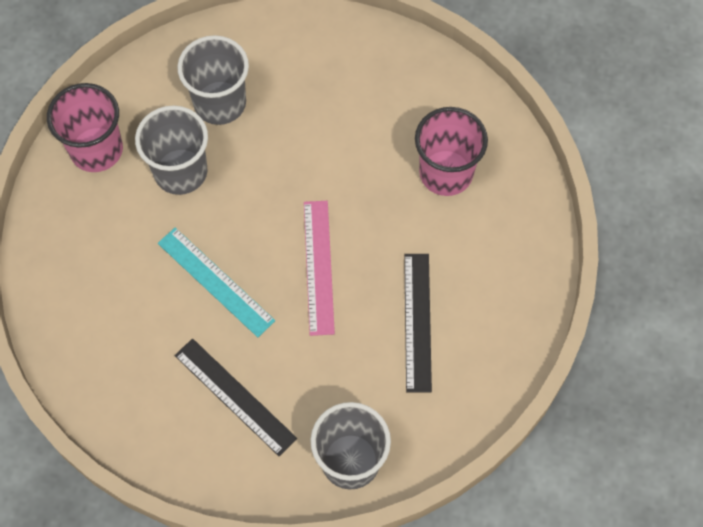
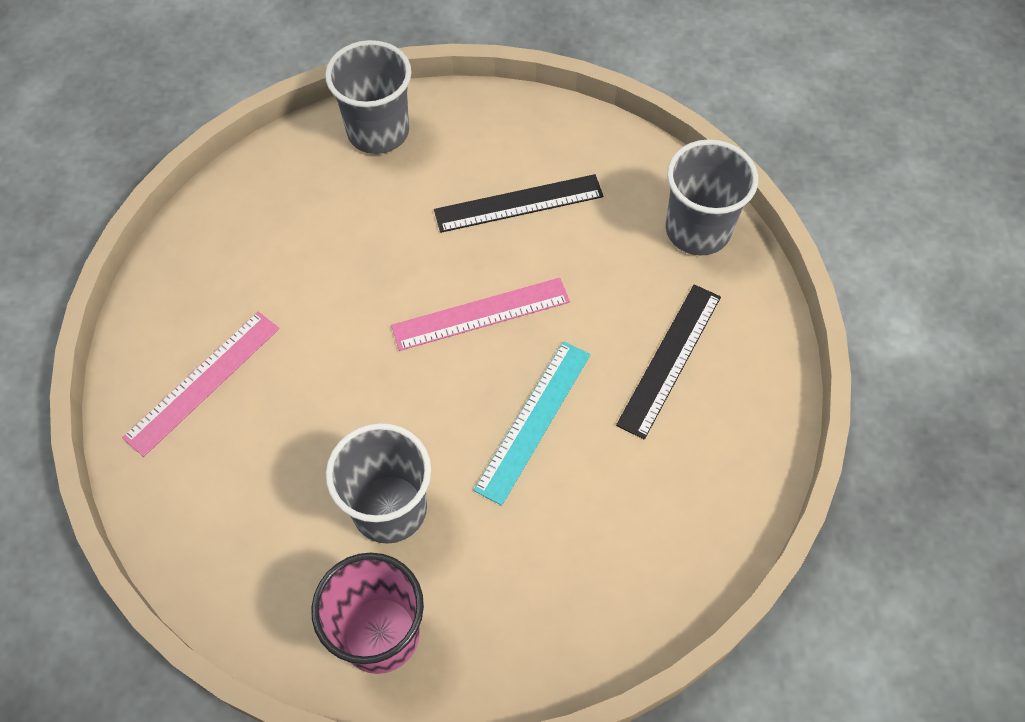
camera: 105 degrees left, 5 degrees down
(220, 103) = (273, 489): grey cup -> grey cup (378, 131)
(317, 71) = (203, 382): none -> pink ruler
(446, 173) = (325, 214): pink cup -> none

